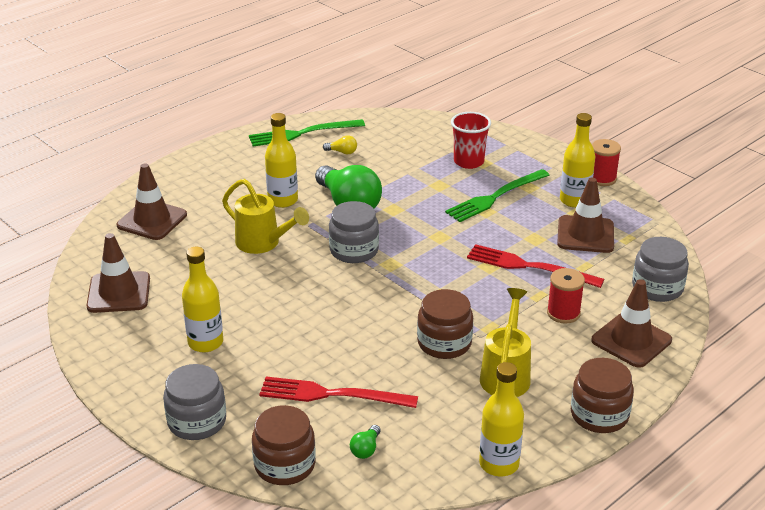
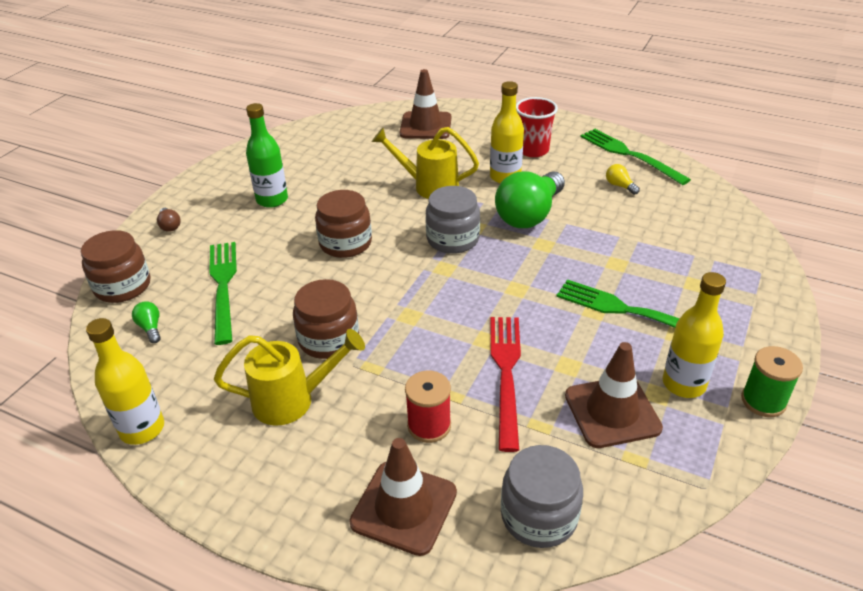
camera: 70 degrees right, 5 degrees up
(119, 293) = (319, 142): brown traffic cone -> none
(197, 421) = (170, 226): grey jar -> brown light bulb
(205, 342) = (272, 200): yellow bottle -> green bottle
(263, 243) = (429, 186): yellow watering can -> yellow watering can turned 90 degrees clockwise
(332, 394) = (223, 286): red fork -> green fork
(342, 152) = (619, 186): yellow light bulb -> yellow light bulb turned 150 degrees clockwise
(366, 449) = (150, 328): green light bulb -> green light bulb turned 60 degrees clockwise
(469, 162) = (686, 273): red cup -> red cup (533, 150)
(599, 415) = (243, 502): brown jar -> brown jar (345, 243)
(602, 178) = (763, 401): red spool -> green spool

